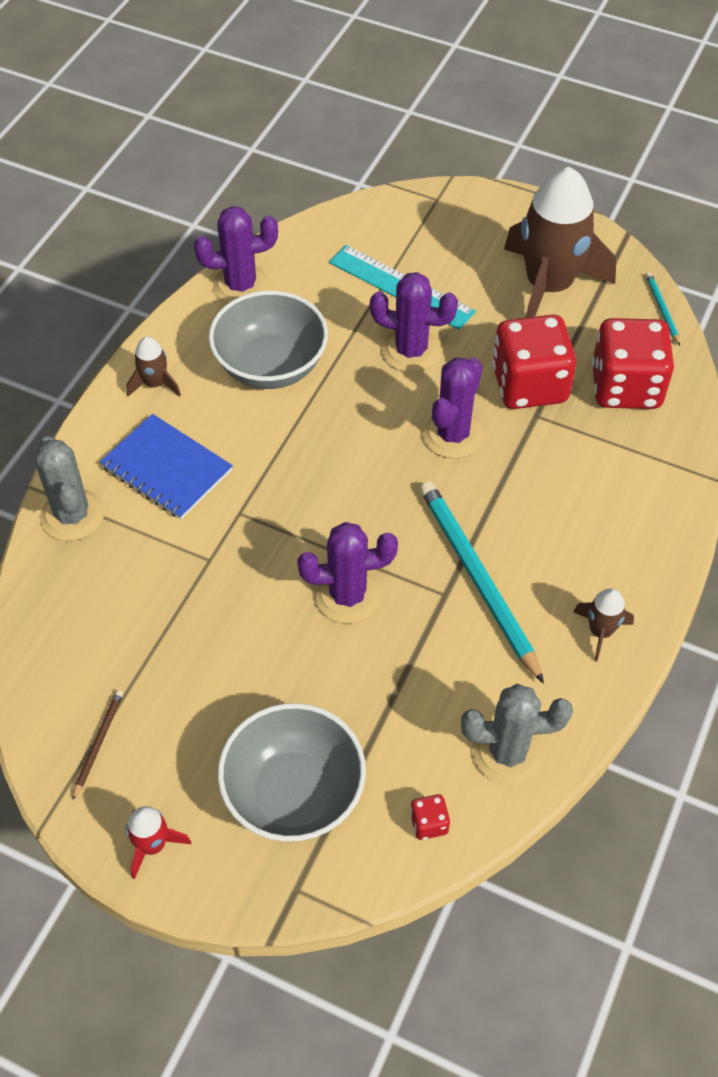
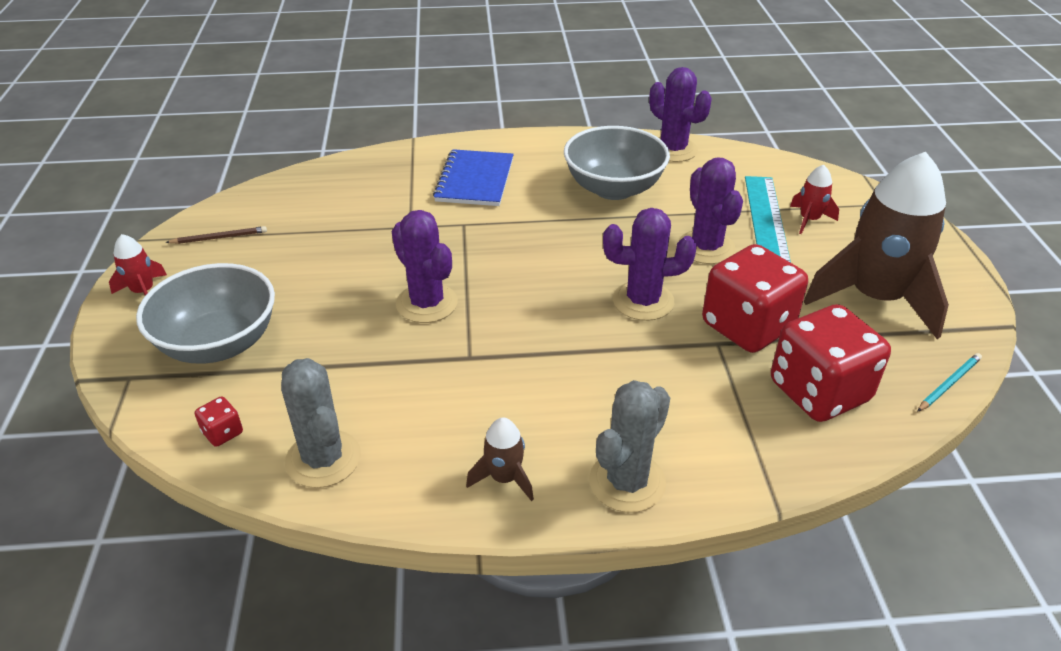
camera: 60 degrees right, 15 degrees down
(72, 515) = (402, 160): grey cactus -> grey cactus (627, 482)
(155, 384) = (544, 149): brown rocket -> none
(423, 260) = (809, 220): none -> red rocket
(477, 579) = (501, 371): turquoise pencil -> none

